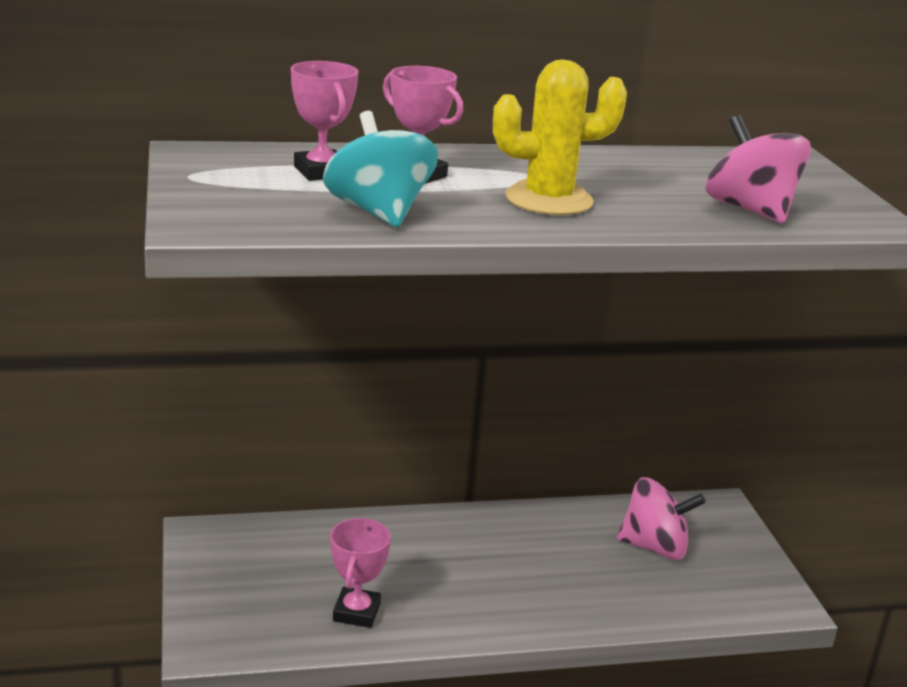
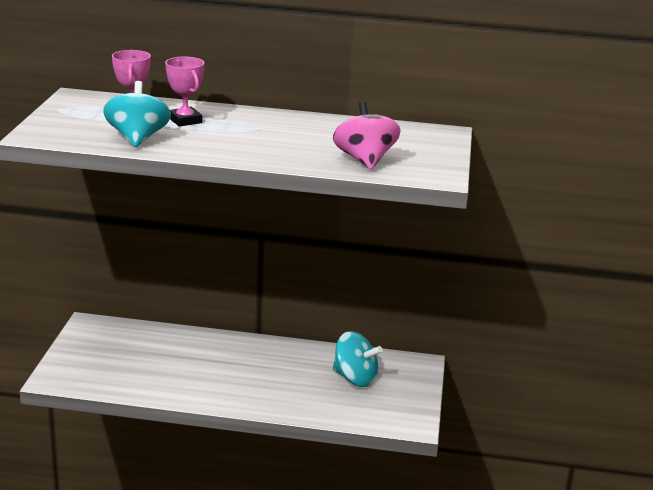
camera: 20 degrees right, 0 degrees up
(356, 612) = (145, 378): pink trophy -> none
(549, 200) = (245, 142): yellow cactus -> none
(655, 547) = (355, 378): pink spinning top -> turquoise spinning top

